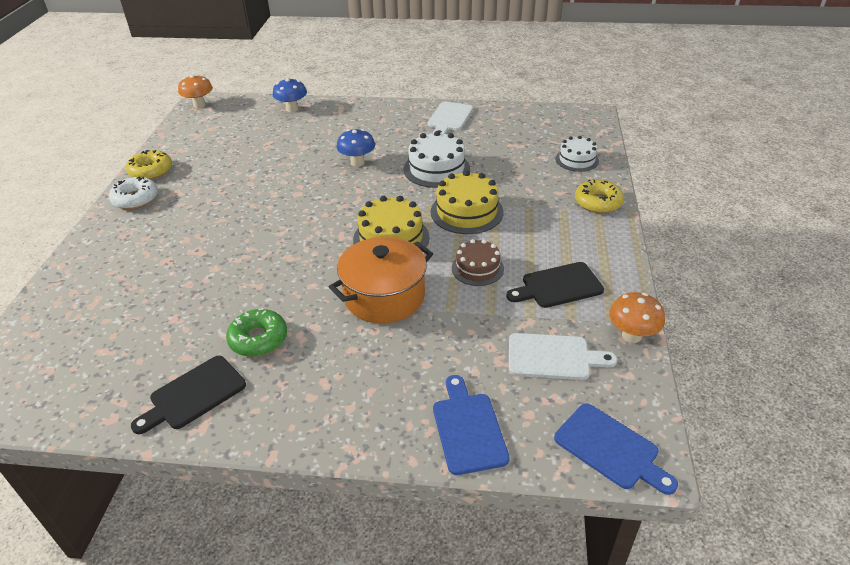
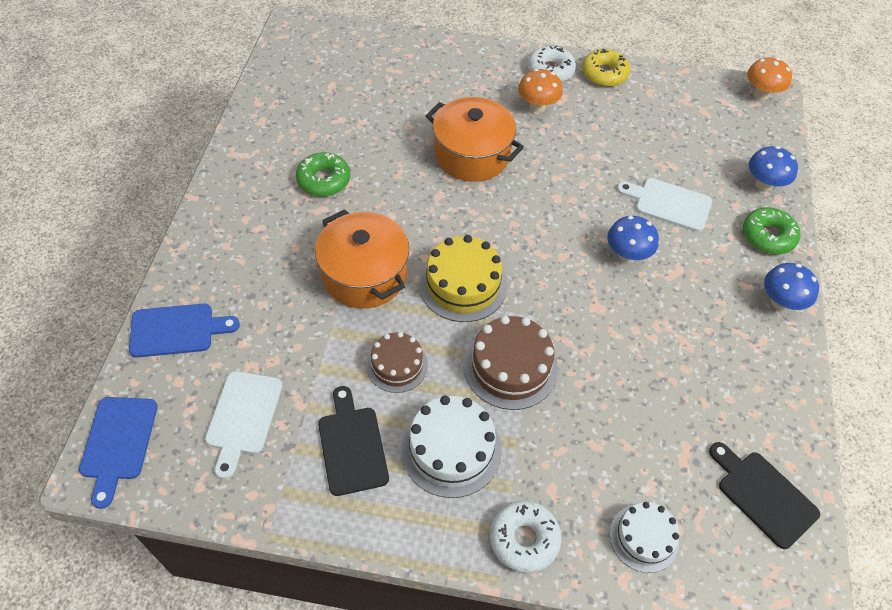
camera: 90 degrees right, 15 degrees up
(194, 395) = (269, 145): black cutting board -> black cutting board (763, 495)
(238, 240) = (472, 155): none -> orange pot
(339, 110) = (768, 236): none -> green donut
(395, 109) = (780, 302): none -> blue mushroom
(436, 169) = (613, 342): white cake -> white cake (451, 449)
(449, 118) = (761, 372): white cutting board -> white cutting board (669, 204)
(466, 212) = (510, 367): yellow cake -> brown cake
(598, 202) = (524, 539): yellow donut -> white donut
(610, 448) = (118, 443): blue cutting board -> blue cutting board turned 45 degrees counterclockwise
(631, 335) = (255, 506): orange mushroom -> orange mushroom (537, 107)

